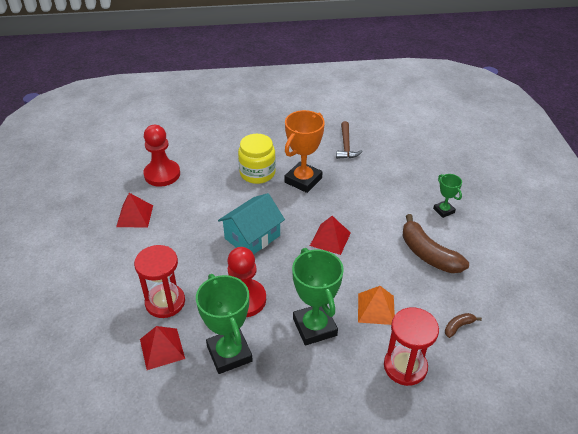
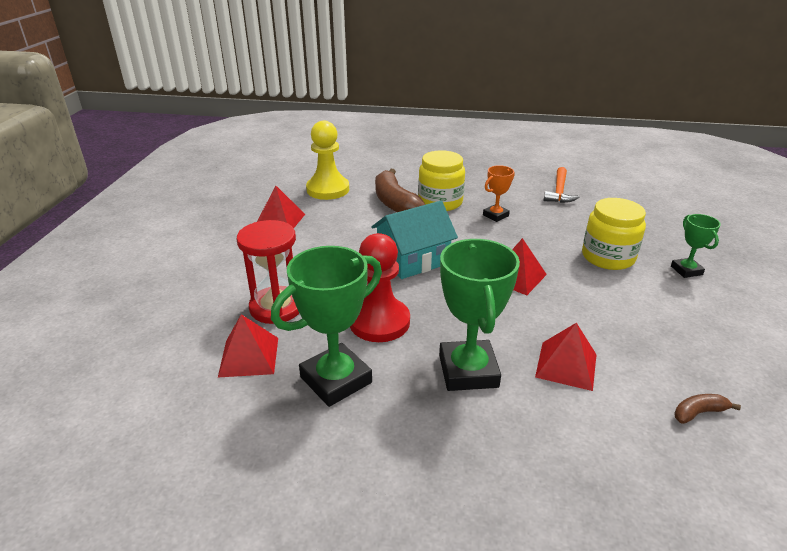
camera: 15 degrees right, 10 degrees down
(162, 174) = (328, 189): red pawn -> yellow pawn
(229, 353) = (336, 380): green trophy -> green trophy turned 60 degrees clockwise
(303, 180) = (495, 215): orange trophy -> orange trophy, size x0.53
(346, 145) = (559, 191): brown hammer -> orange hammer
(376, 309) = (566, 365): orange pyramid -> red pyramid
(390, 208) = (608, 257): none -> yellow jar
(405, 366) = (600, 450): red hourglass -> none
(428, 254) = (657, 314): brown banana -> brown banana (395, 203)

